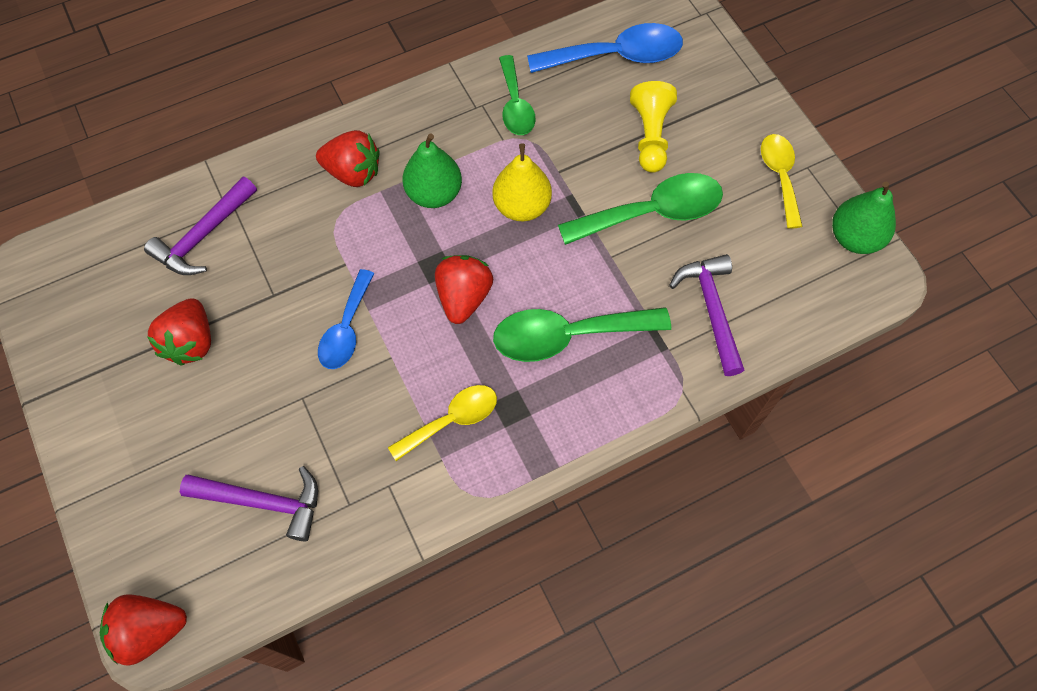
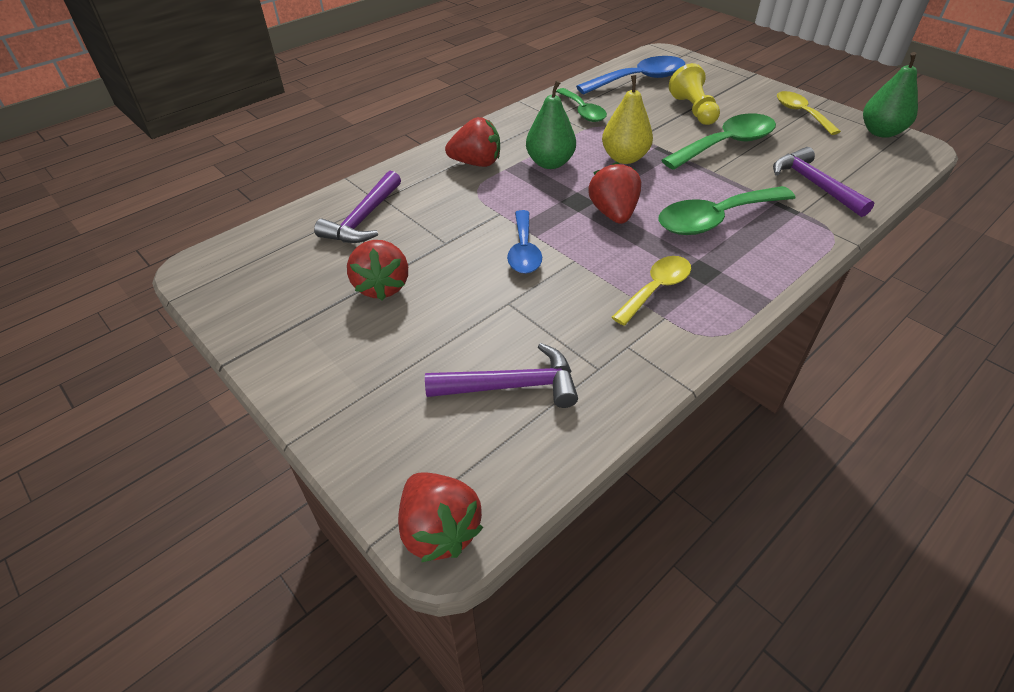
camera: 15 degrees left, 20 degrees down
(150, 630) = (439, 530): red strawberry -> red strawberry turned 90 degrees counterclockwise

